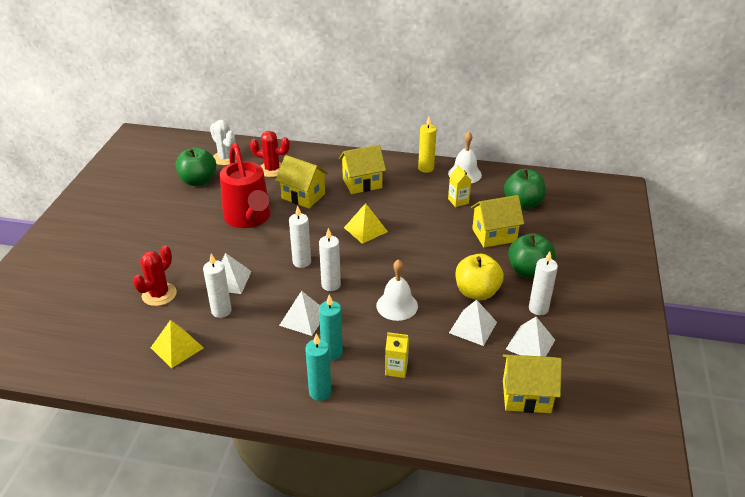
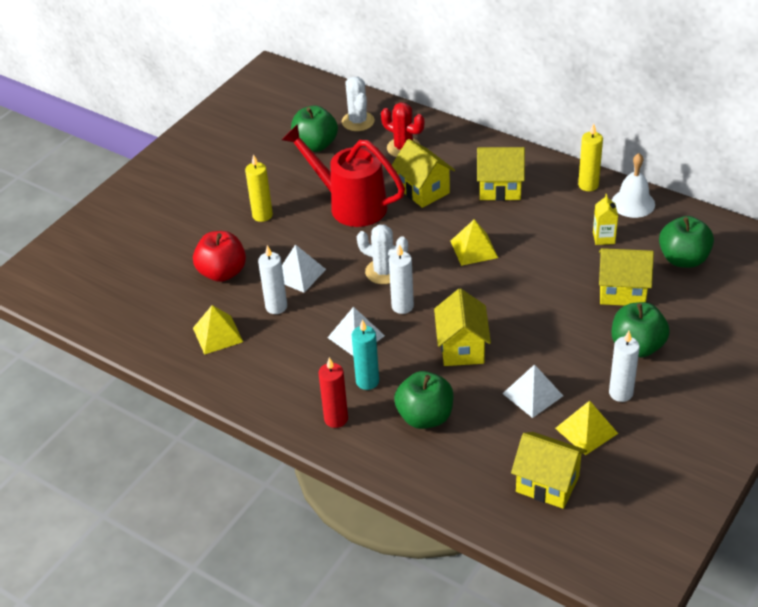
camera: 25 degrees right, 5 degrees up
(159, 294) = (222, 272): red cactus -> red apple
(176, 241) = (262, 215): none -> yellow candle
(249, 218) = (350, 205): red watering can -> red watering can turned 120 degrees clockwise
(302, 262) = (384, 271): white candle -> white cactus
(320, 392) = (336, 419): turquoise candle -> red candle
(396, 369) = (425, 417): yellow carton -> green apple
(397, 305) = (462, 348): white bell -> yellow house
(477, 292) = (560, 356): yellow apple -> none
(530, 344) = (586, 430): white pyramid -> yellow pyramid

